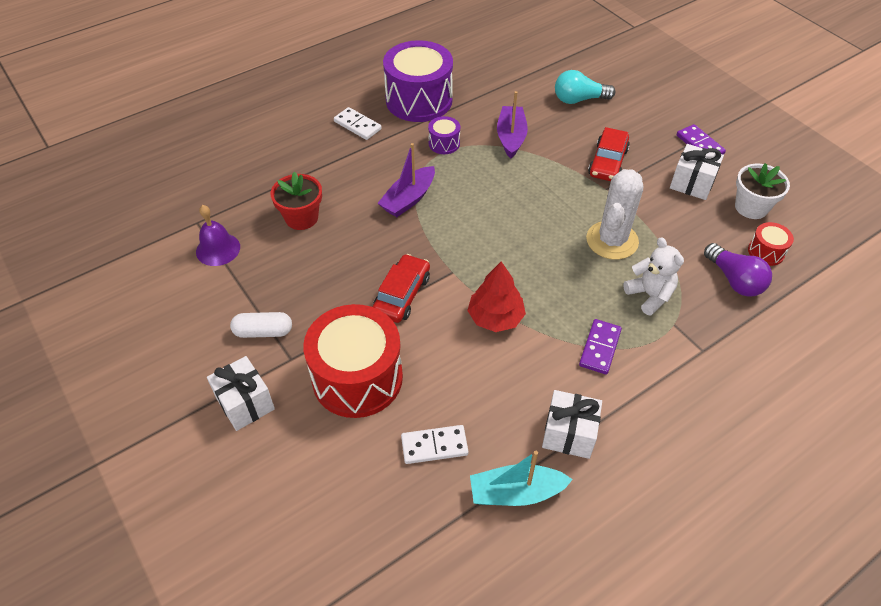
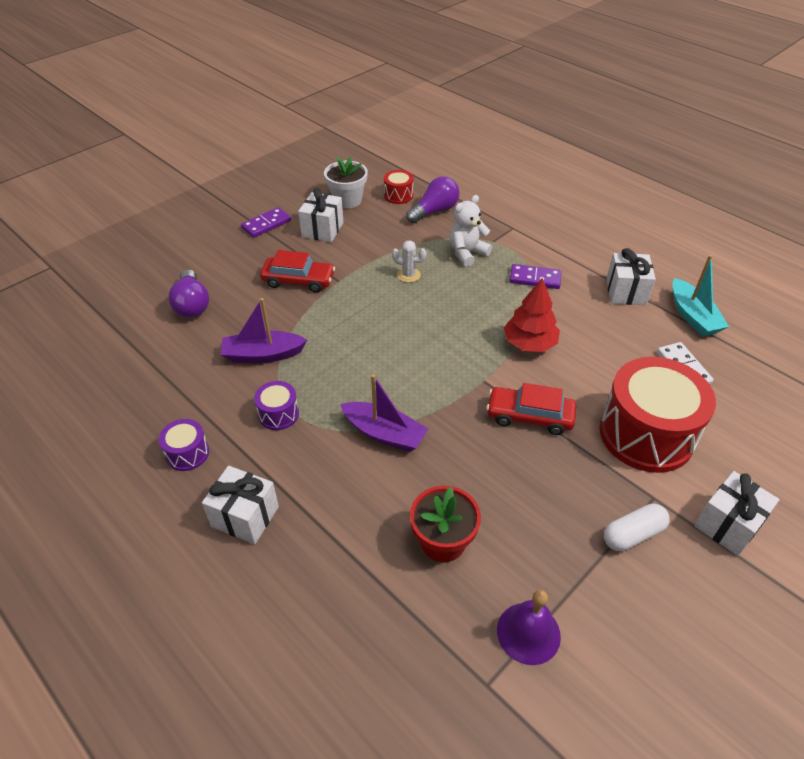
camera: 100 degrees left, 5 degrees down
(263, 332) = (633, 534): white capsule -> white capsule turned 75 degrees clockwise
(357, 125) = (245, 516): white domino -> white gift
(419, 100) = (187, 453): purple drum -> purple drum, size x0.45
(579, 99) = (192, 304): turquoise light bulb -> purple light bulb
(612, 240) = (408, 275): white cactus -> white cactus, size x0.48

